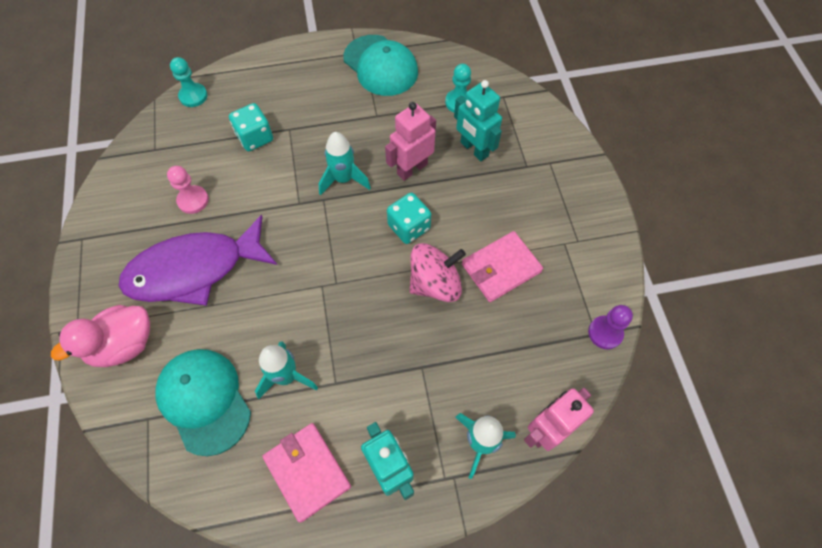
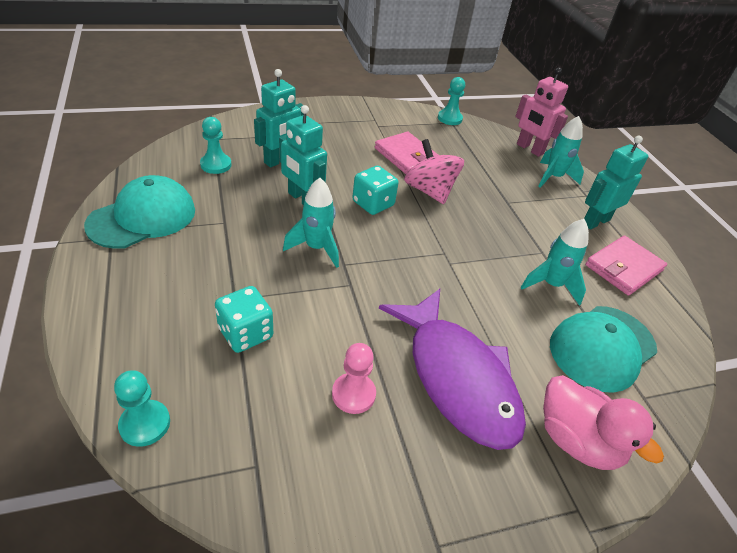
camera: 100 degrees left, 20 degrees down
(412, 169) = (302, 199): pink robot -> turquoise robot
(605, 333) = (449, 118): purple pawn -> turquoise pawn

